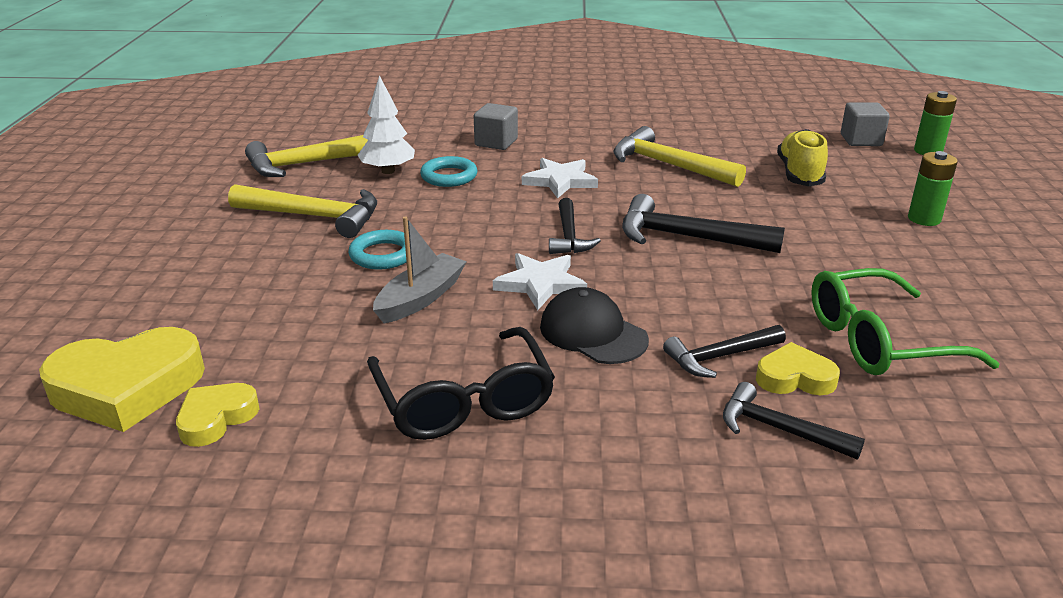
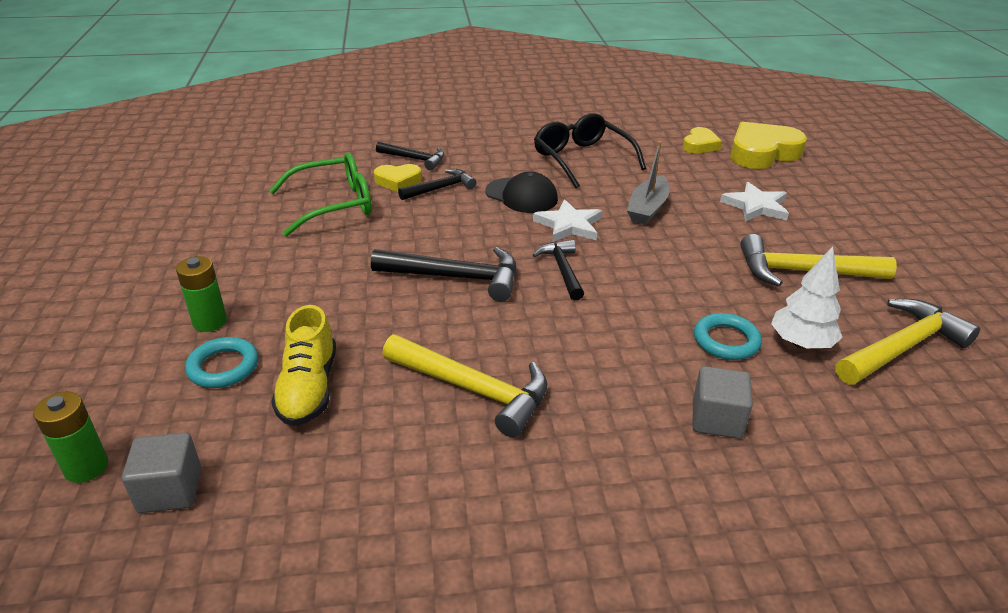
camera: 170 degrees right, 5 degrees up
(383, 255) = (705, 239): turquoise ring -> turquoise ring (223, 367)
(560, 181) = (598, 345): white star -> white star (756, 206)

